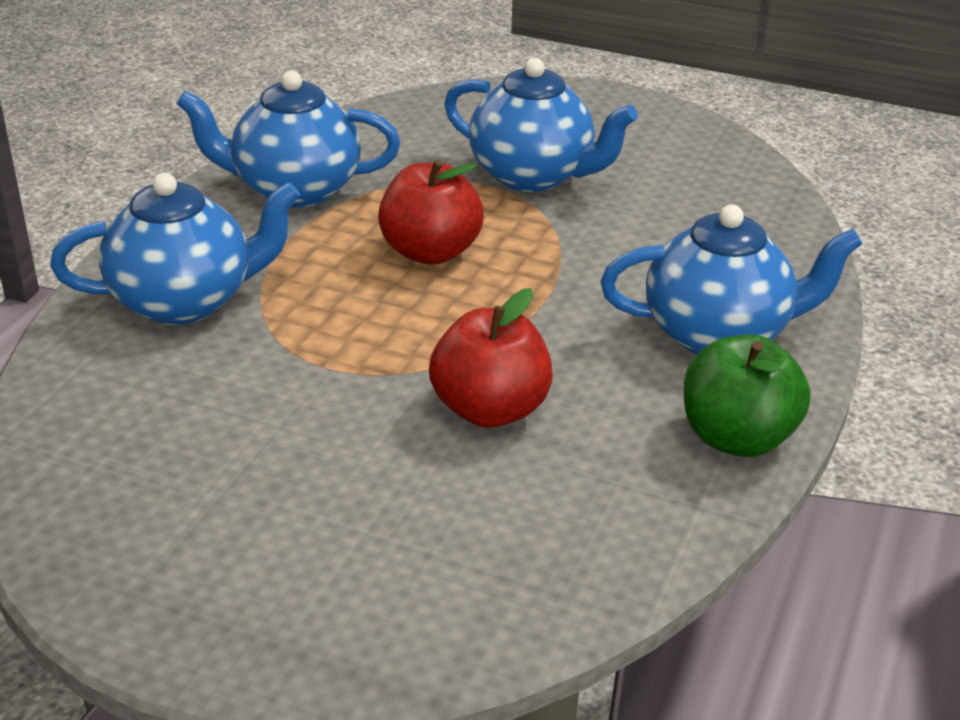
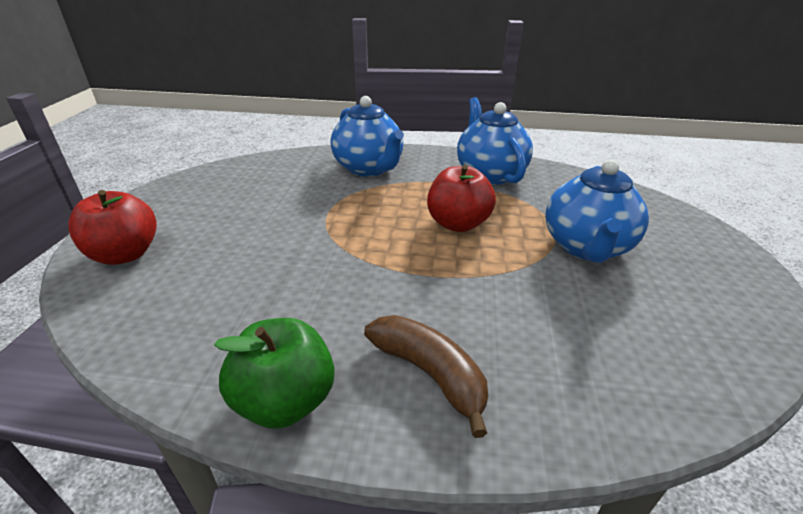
camera: 75 degrees right, 0 degrees up
(490, 410) = (300, 271): red apple -> red apple (125, 254)
(718, 334) = (430, 374): blue teapot -> brown banana

